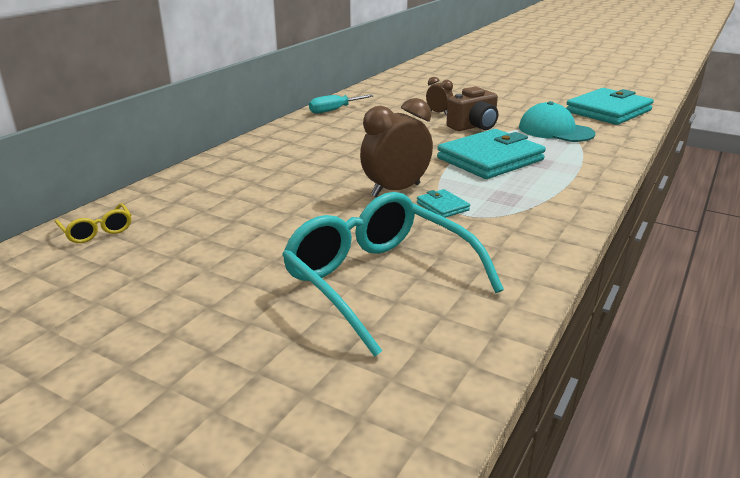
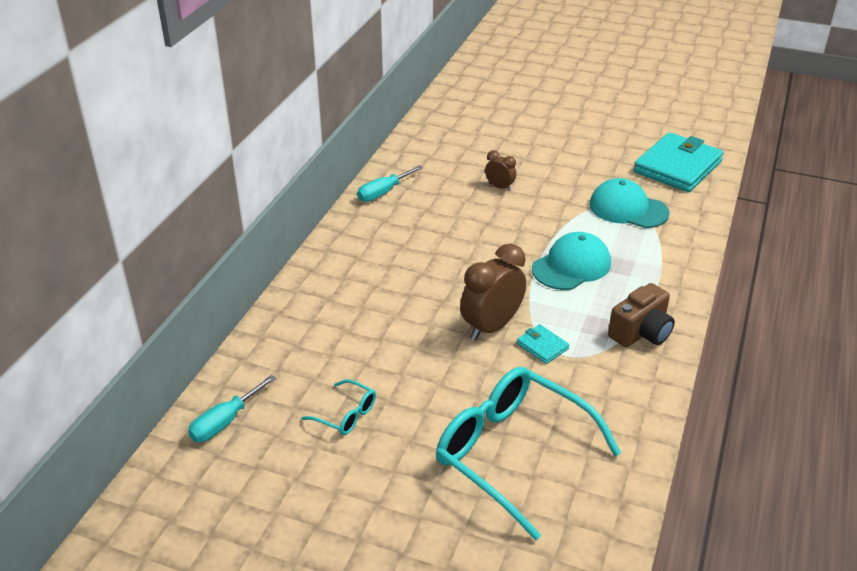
camera: 10 degrees left, 10 degrees up
(97, 231) = (225, 422): yellow glasses -> turquoise screwdriver
(218, 237) = (346, 415): none -> turquoise glasses
(474, 126) = (543, 209): brown camera -> brown camera (641, 333)
(490, 159) = (571, 266): turquoise wallet -> turquoise cap

